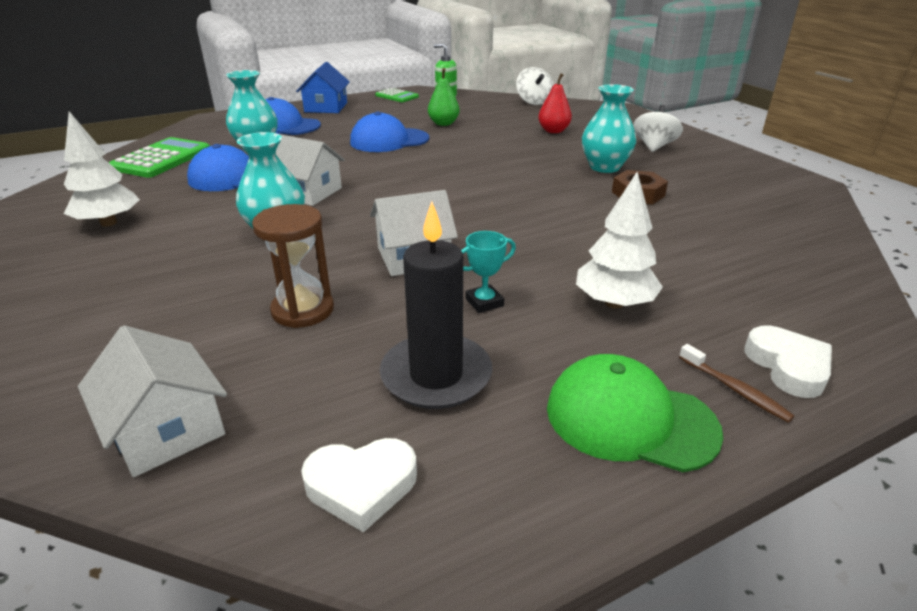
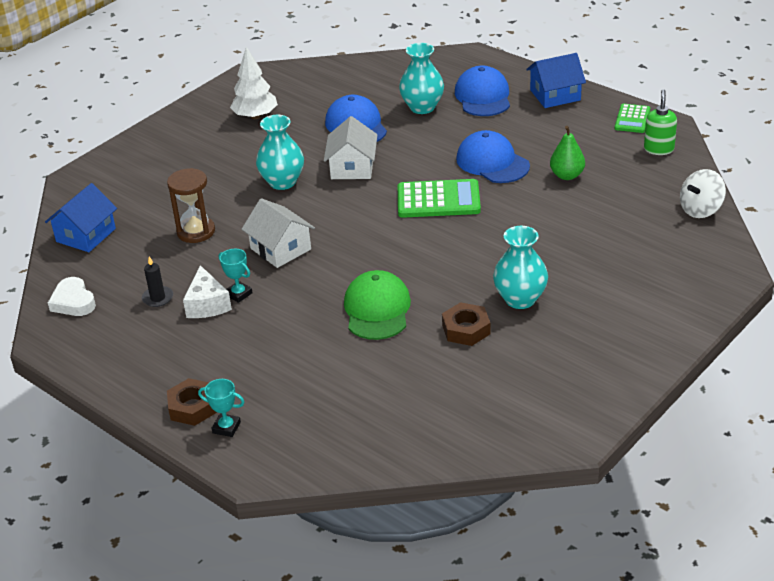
camera: 70 degrees right, 5 degrees up
(161, 159) = (367, 80): green calculator -> green calculator (438, 200)
(166, 428) = (86, 235): white house -> blue house
(436, 375) = (158, 298): black candle -> black candle, size x0.49
(488, 331) = (207, 304): none -> white cheese
(553, 131) = (603, 247): red pear -> none
(614, 303) = (266, 347): white tree -> none
(630, 419) = (150, 371): green cap -> green cap (377, 309)
(654, 147) = (608, 321): white spinning top -> none
(735, 390) = (192, 407): brown toothbrush -> brown nut
(788, 366) = (226, 427): white heart -> turquoise trophy

